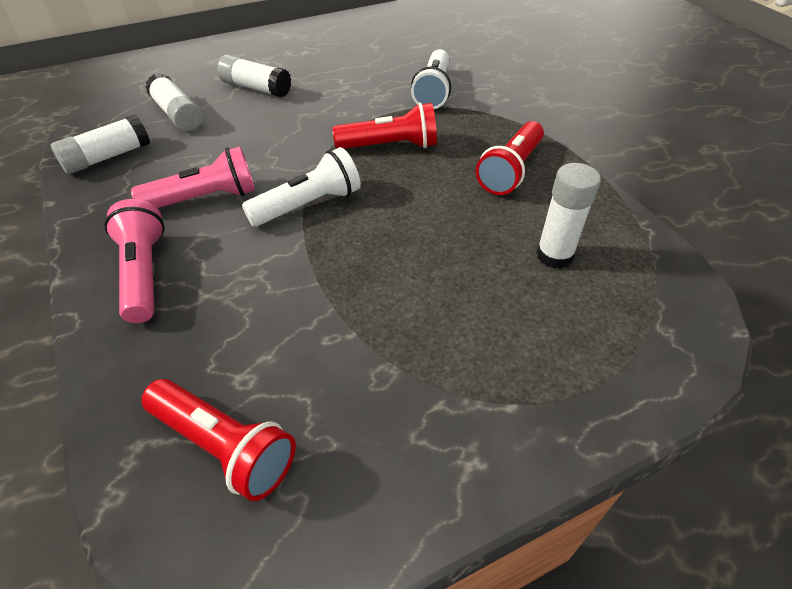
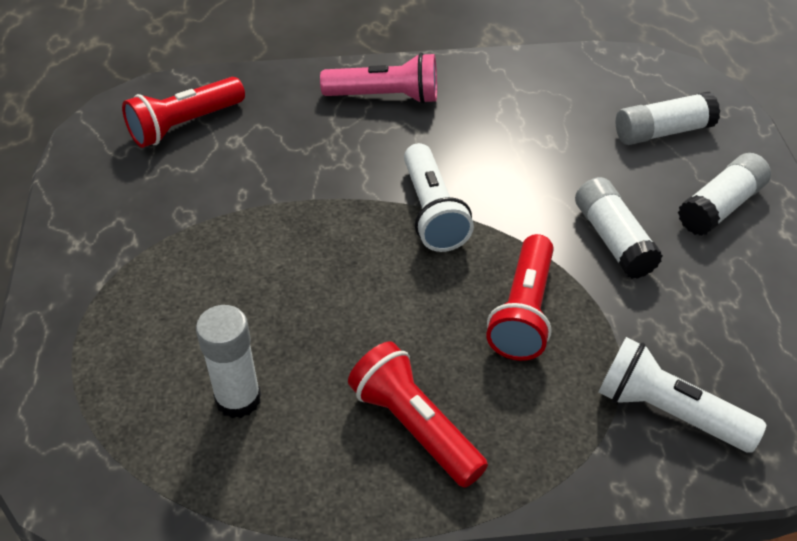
camera: 110 degrees right, 0 degrees up
(107, 157) = (583, 79): white glue stick -> white glue stick (613, 240)
(205, 198) = (479, 140): pink flashlight -> none

